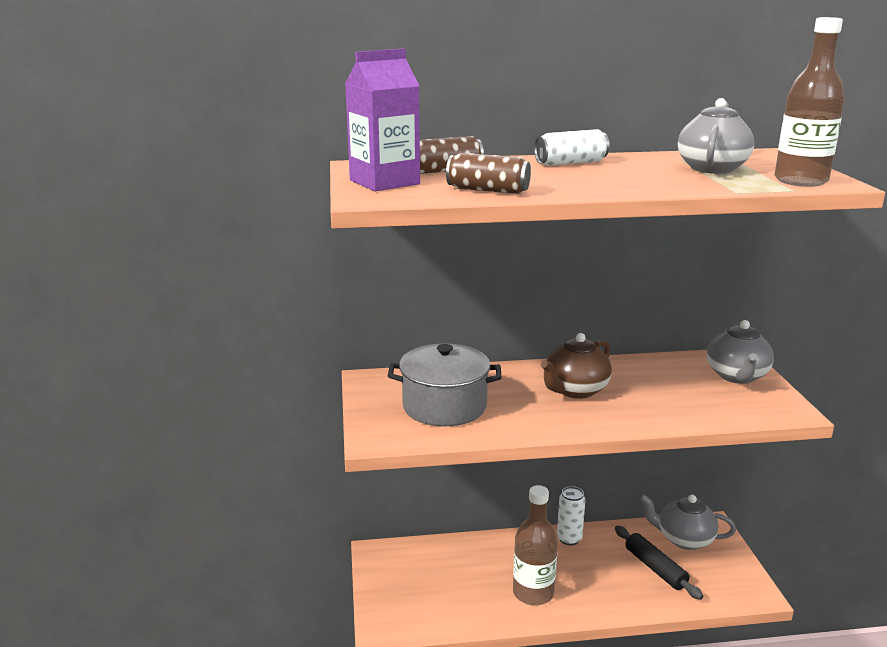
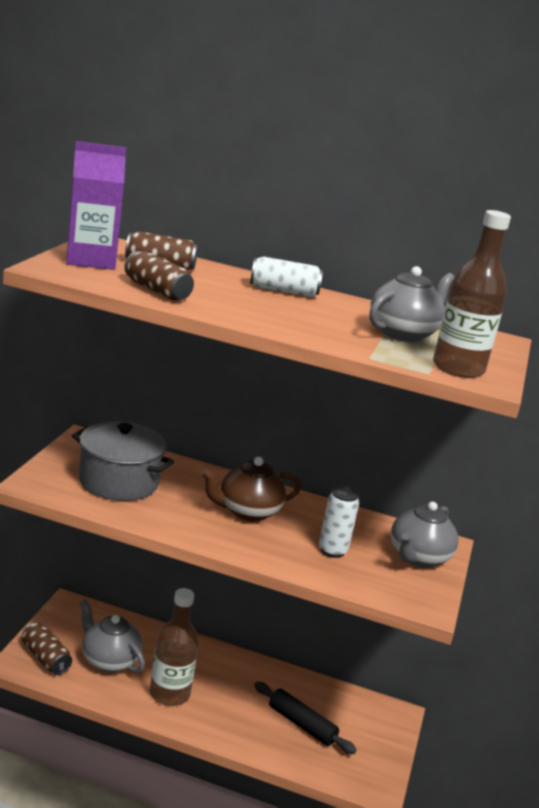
camera: 20 degrees right, 0 degrees up
(401, 612) = (45, 658): none -> brown can
(569, 539) = (247, 666): white can -> white can (332, 551)
(655, 568) = (301, 724): black rolling pin -> black rolling pin turned 45 degrees counterclockwise
(684, 539) = (356, 714): grey teapot -> grey teapot (109, 660)

